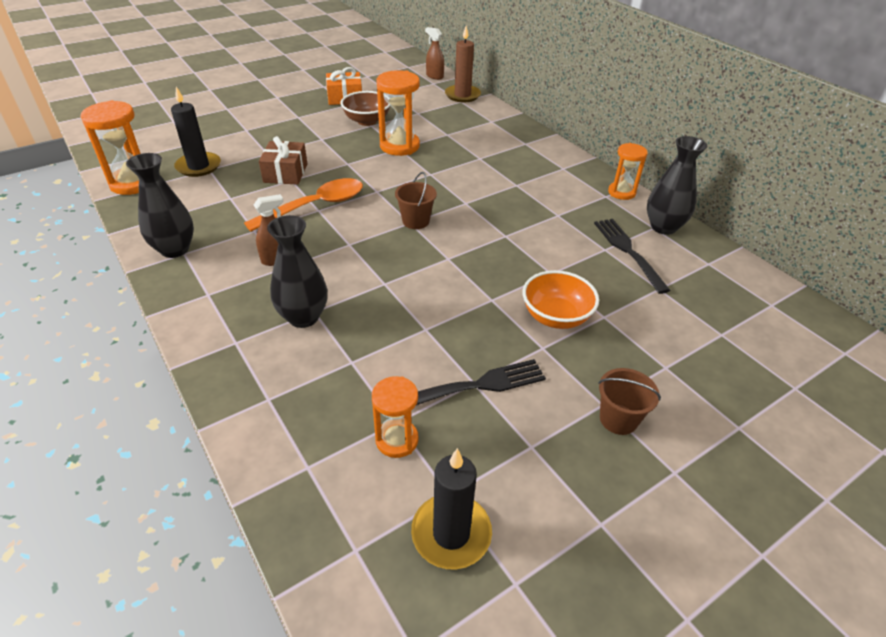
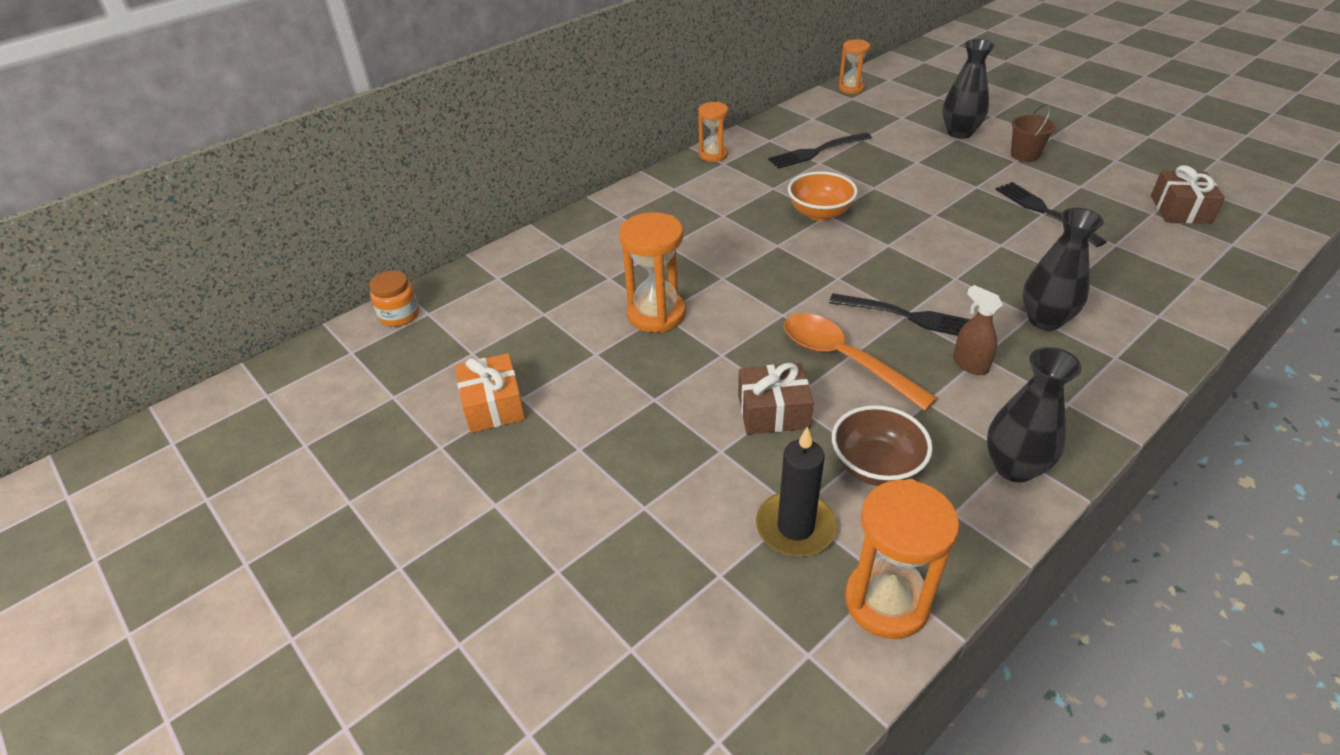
camera: 95 degrees left, 0 degrees up
(346, 244) = (908, 317): none -> black fork
(367, 121) = (582, 361): brown bowl -> brown bowl (876, 466)
(397, 440) = (1132, 241): orange hourglass -> orange hourglass (851, 88)
(416, 221) = (833, 274): brown bucket -> none
(434, 76) = (399, 315): brown spray bottle -> orange jar
(451, 533) = (1180, 209): black candle -> brown gift
(462, 95) = (477, 278): brown candle -> none
(556, 317) = (934, 182): orange bowl -> orange bowl (820, 213)
(663, 227) = (767, 135): black vase -> black vase (959, 132)

